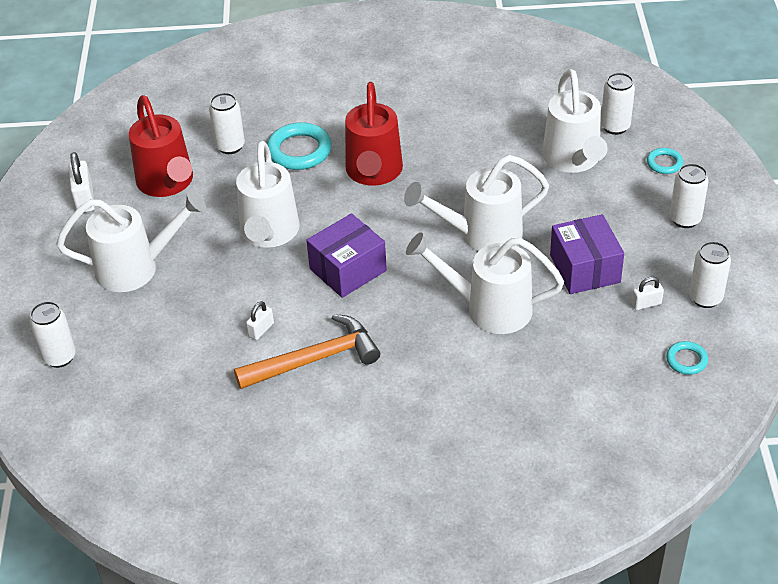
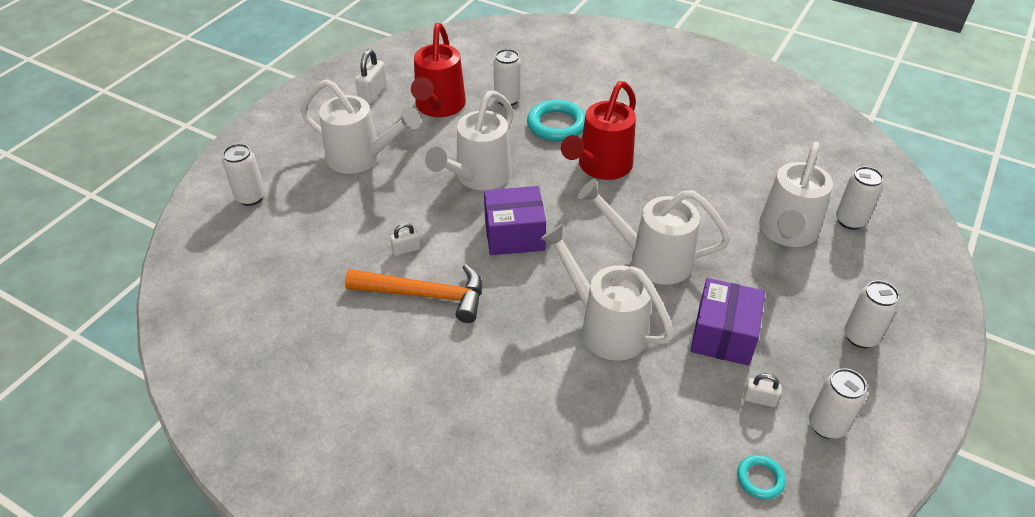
camera: 30 degrees right, 0 degrees up
(664, 163) = (876, 275): turquoise ring -> none

